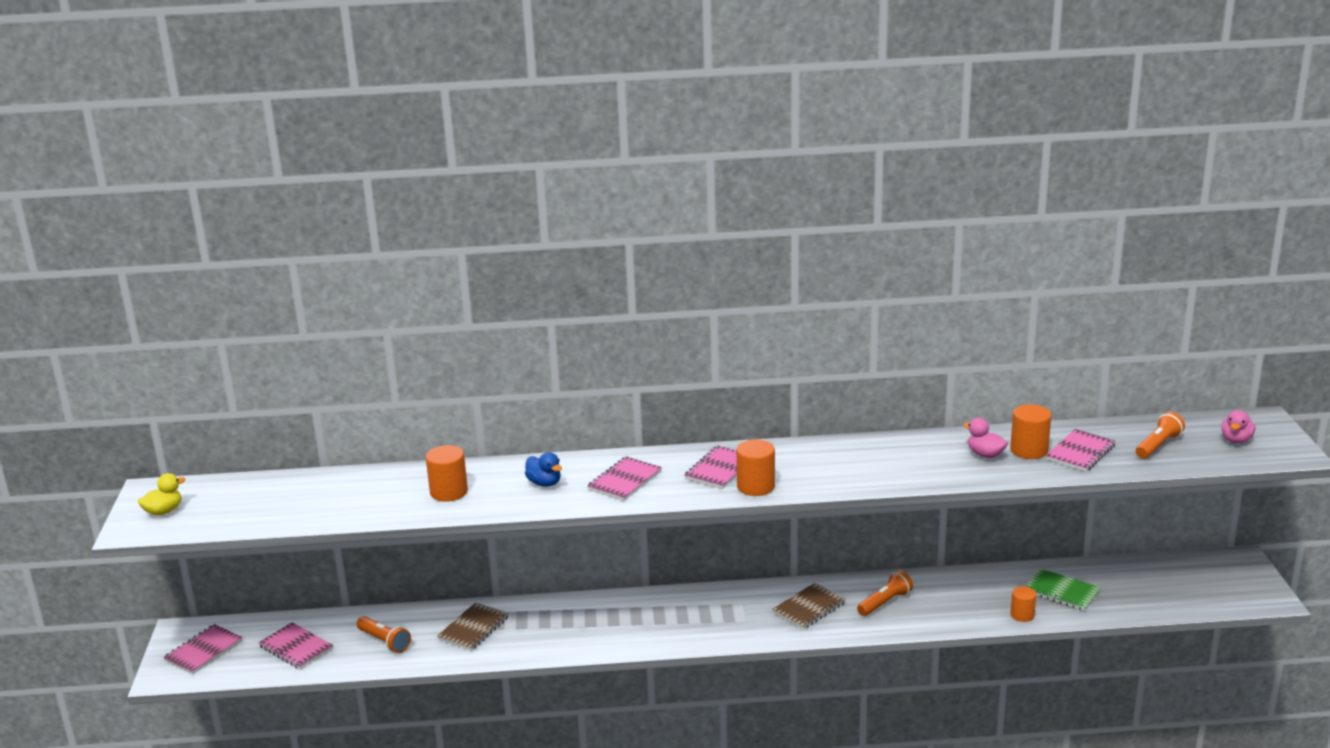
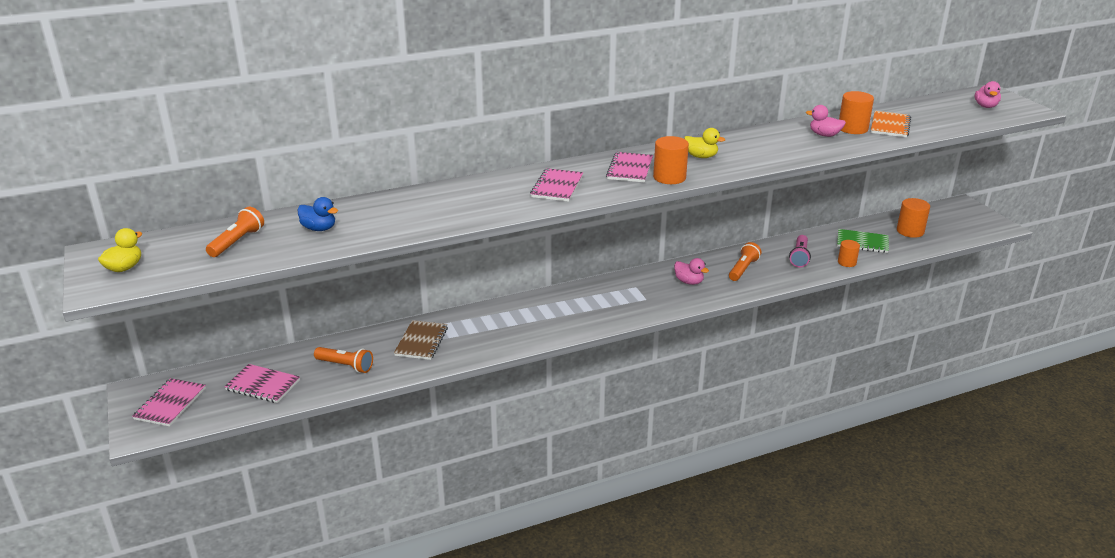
camera: 20 degrees left, 5 degrees up
(449, 492) = (405, 215): orange cylinder -> orange cylinder (910, 231)
(544, 483) = (488, 197): blue duck -> blue duck (319, 228)
(809, 608) = (689, 282): brown notebook -> pink duck
(813, 464) = (701, 156): none -> yellow duck
(966, 598) = (799, 257): none -> pink flashlight
(1080, 452) = (890, 126): pink notebook -> orange notebook
(1158, 446) = (938, 115): orange flashlight -> orange flashlight (237, 242)

